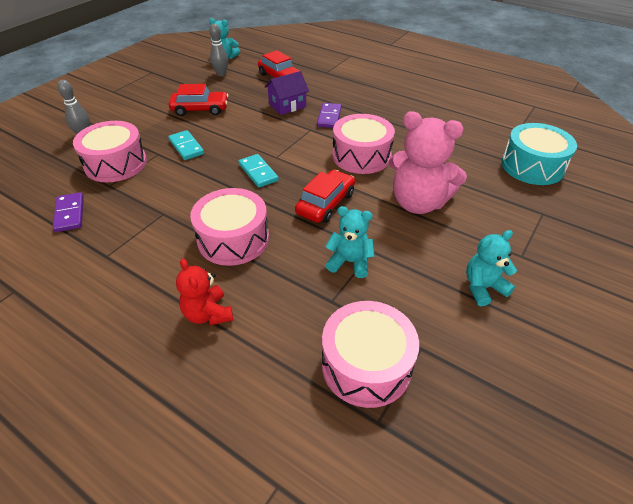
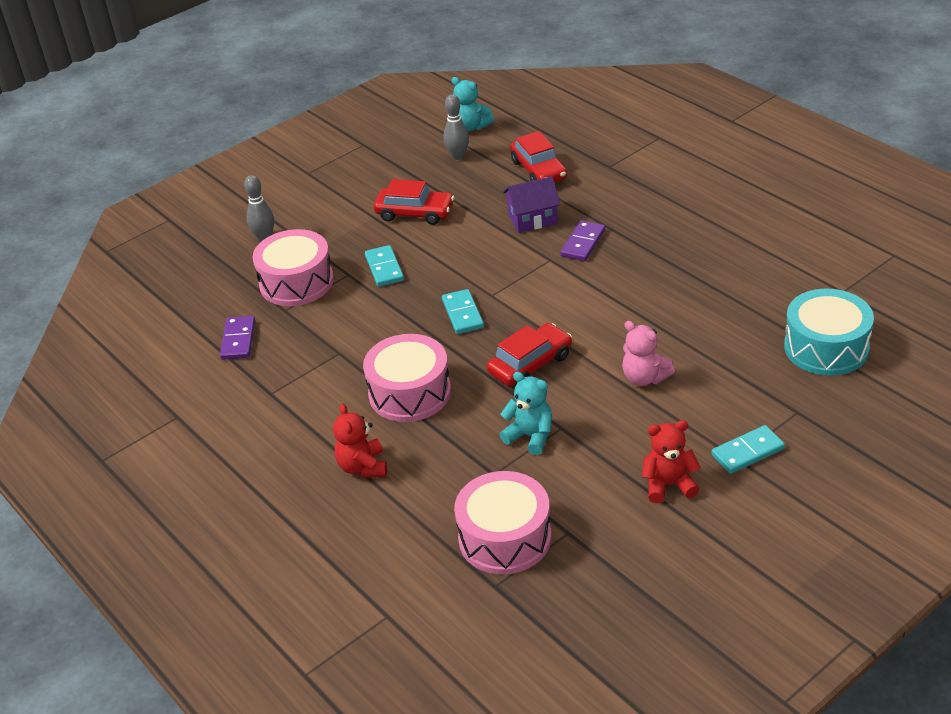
camera: 20 degrees right, 5 degrees down
(361, 156) = (601, 306): pink drum -> none
(418, 203) = (644, 378): pink teddy bear -> pink teddy bear, size x0.56
(483, 287) = (668, 485): turquoise teddy bear -> red teddy bear
(527, 250) = (747, 452): none -> turquoise domino

